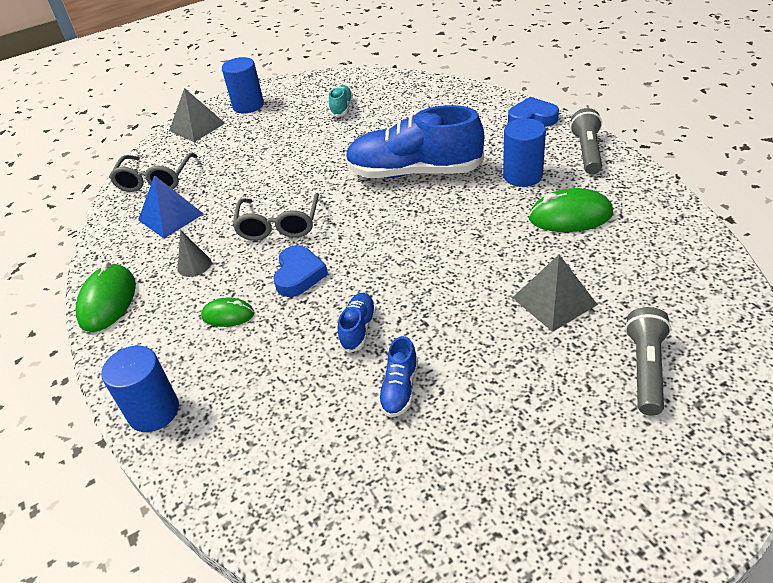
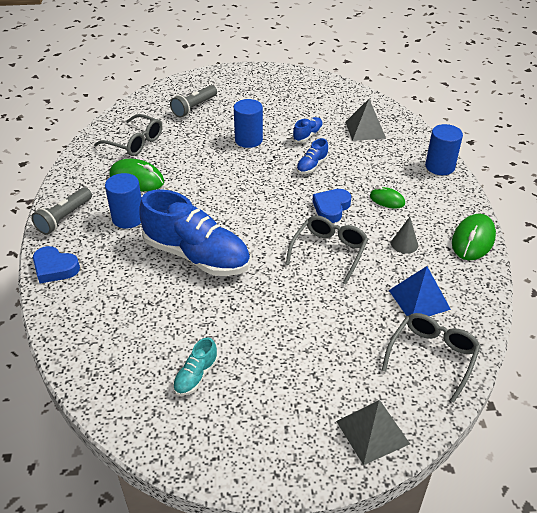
camera: 160 degrees left, 0 degrees up
(248, 105) = (296, 444): blue cylinder -> blue cylinder (248, 140)
(554, 301) = (200, 142): grey pyramid -> grey pyramid (365, 130)
(643, 262) = (135, 142): none -> grey glasses

